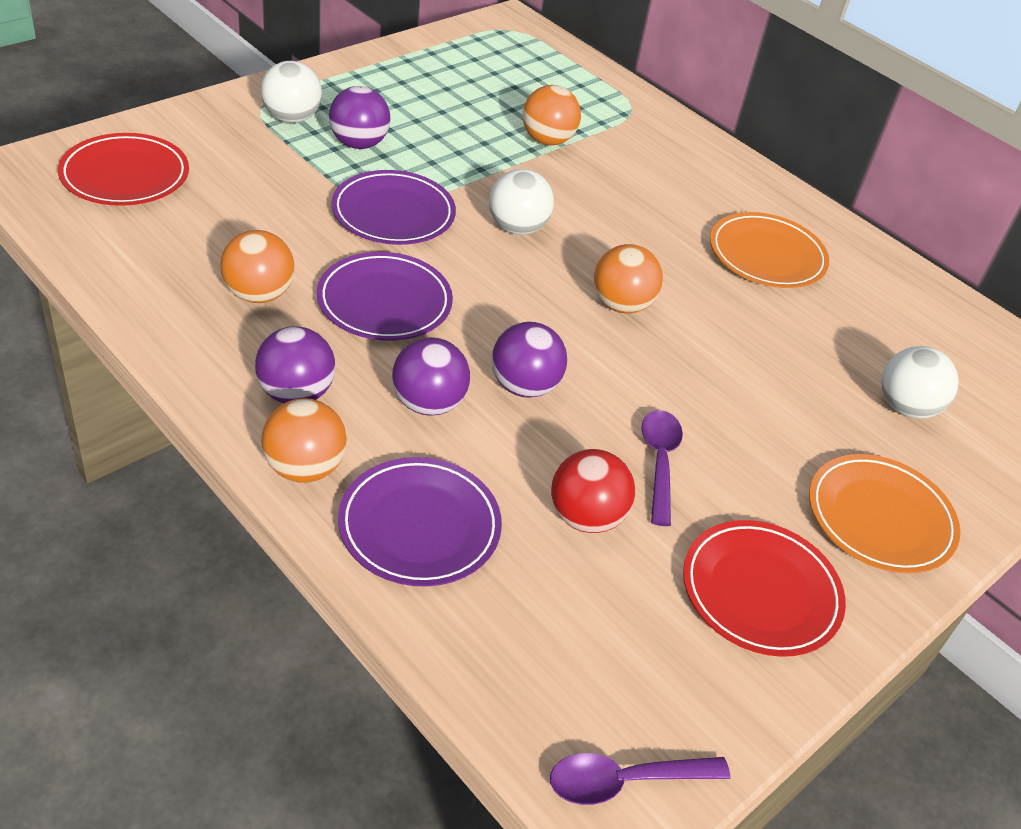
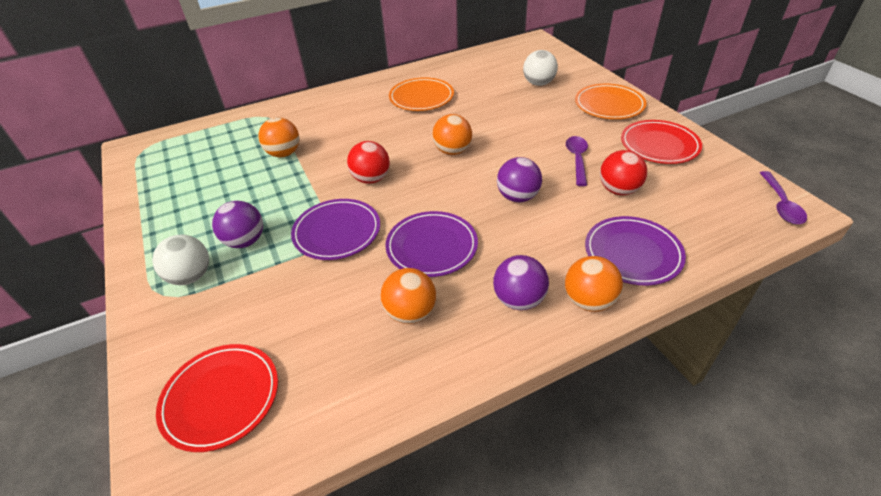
camera: 65 degrees left, 0 degrees up
(428, 404) = (531, 238): purple ball -> none
(517, 228) = (371, 179): white ball -> red ball
(659, 462) = (577, 159): purple spoon -> purple spoon turned 75 degrees clockwise

